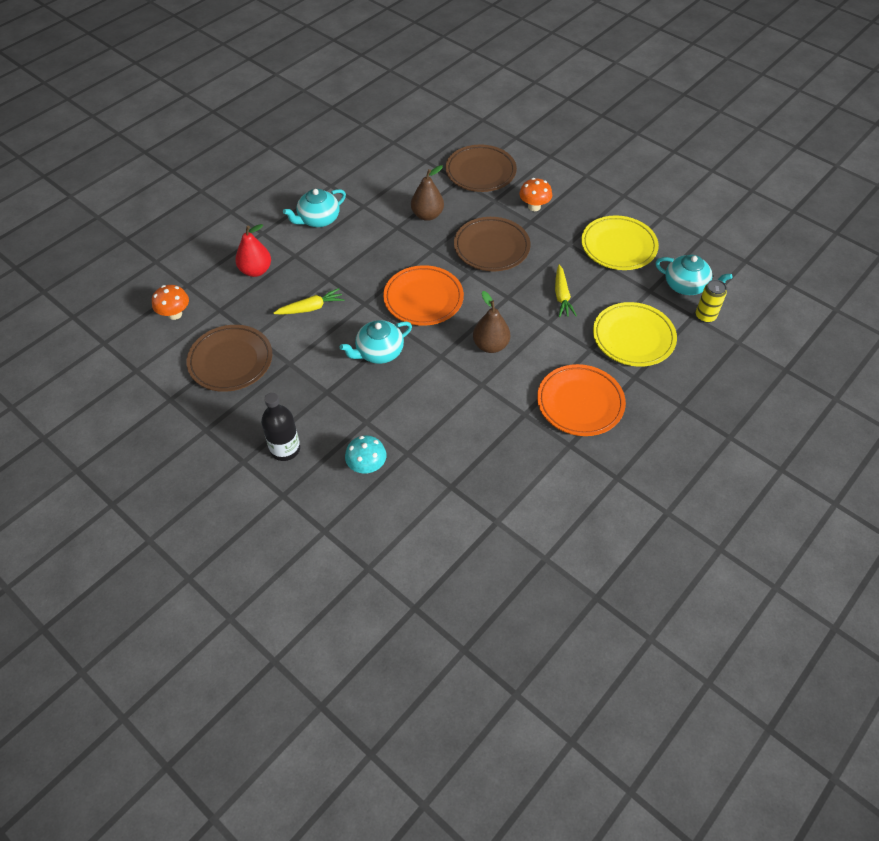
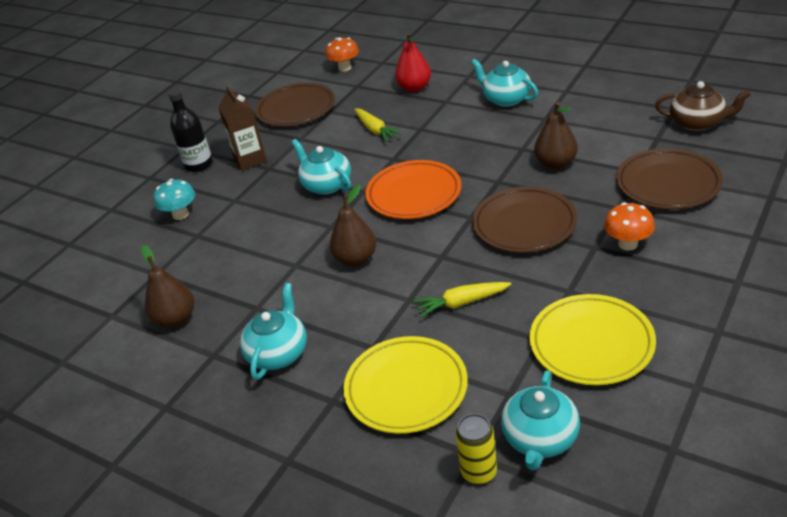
camera: 85 degrees right, 15 degrees down
(303, 405) = (250, 160): none -> brown carton
(419, 138) = (697, 123): none -> brown teapot
(519, 470) = (176, 319): none -> brown pear
(580, 403) = (279, 353): orange plate -> turquoise teapot

